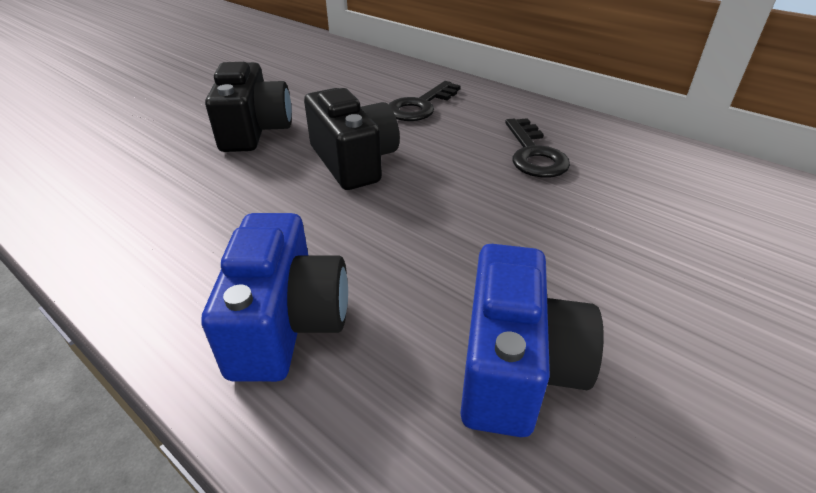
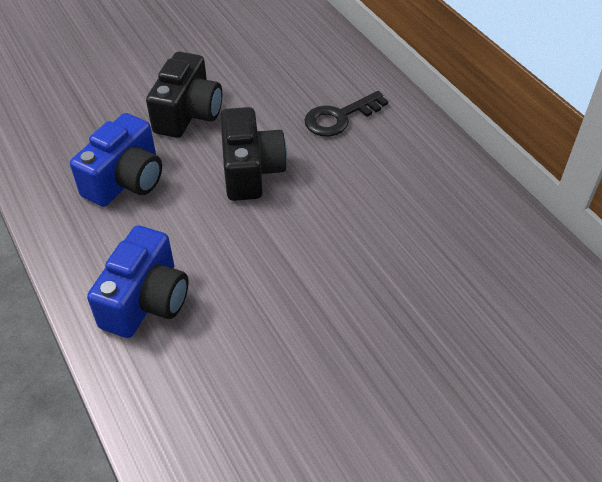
camera: 20 degrees right, 10 degrees up
(515, 367) = (267, 374): blue camera -> blue camera (126, 180)
(534, 154) = (401, 202): black key -> none

